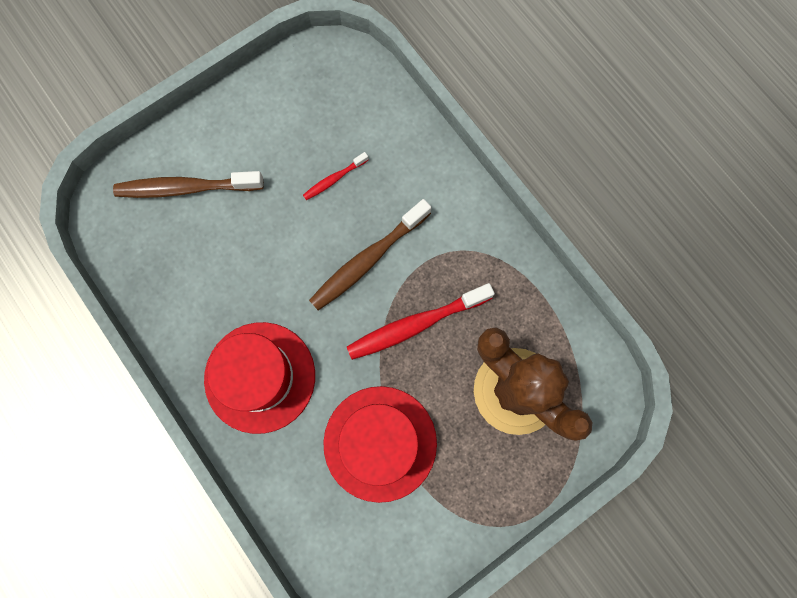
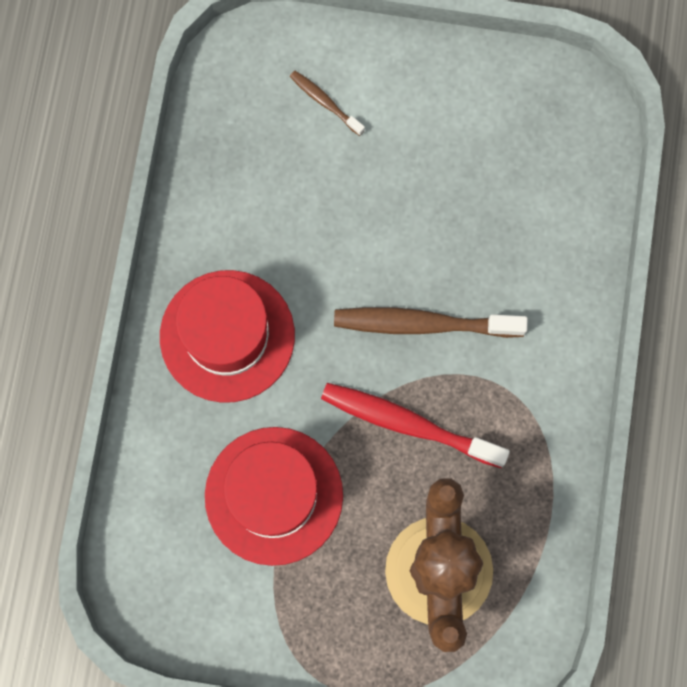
camera: 45 degrees right, 0 degrees up
(186, 188) = (325, 102): brown toothbrush -> brown toothbrush, size x0.51
(334, 179) = (466, 220): red toothbrush -> none

